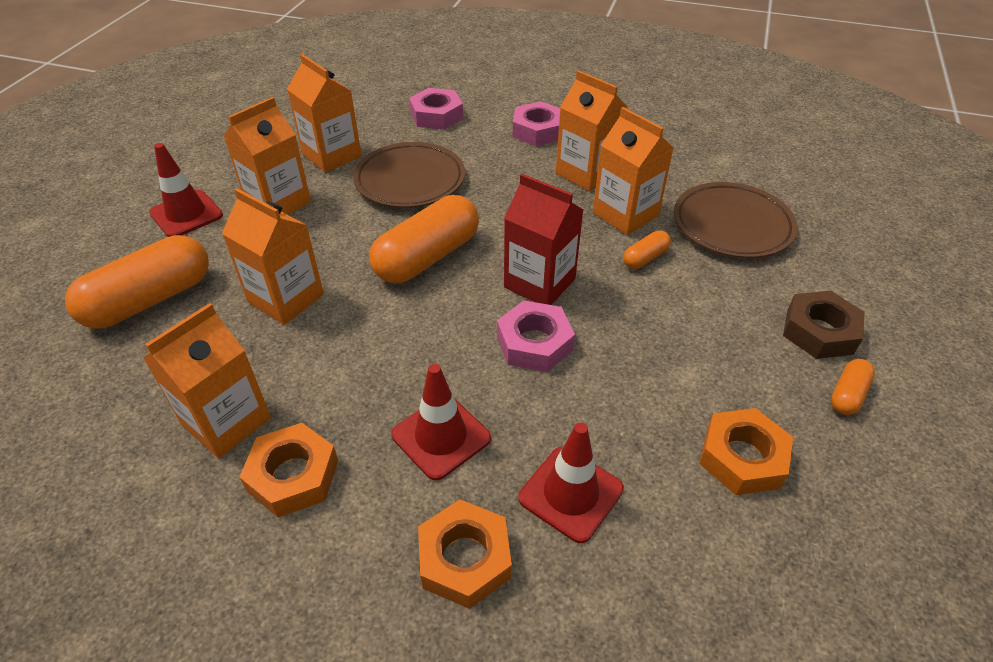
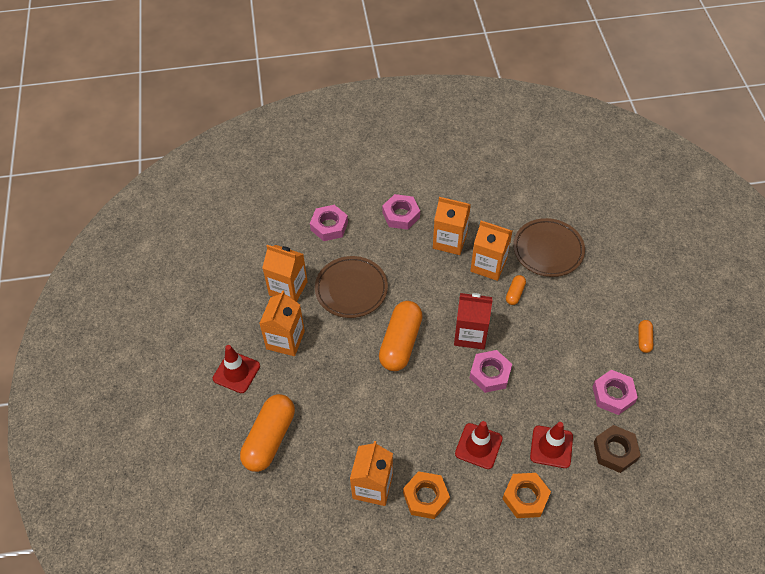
camera: 25 degrees left, 10 degrees up
(286, 298) = (344, 404): orange carton -> none
(742, 458) = (613, 395): orange nut -> pink nut
(819, 332) = (618, 306): brown nut -> brown nut (615, 451)

